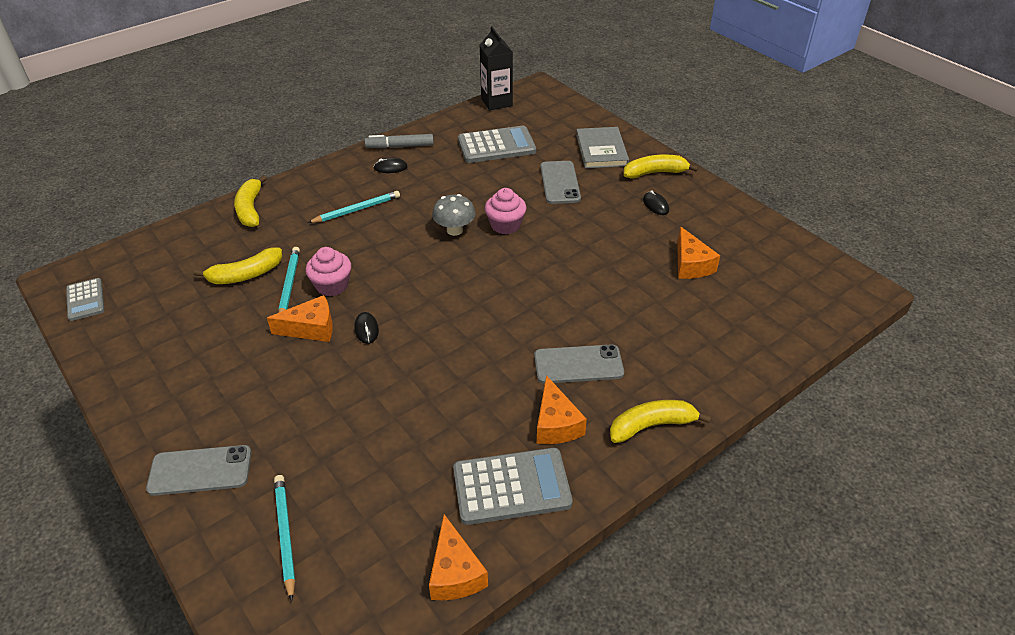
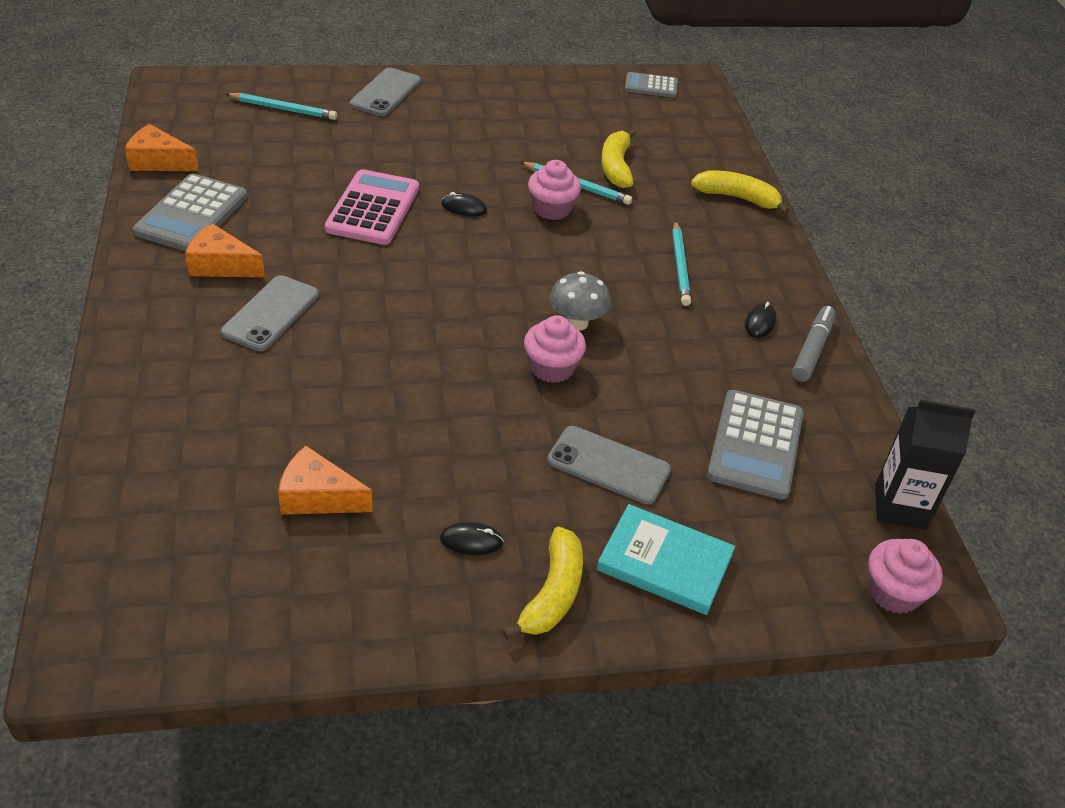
camera: 115 degrees right, 0 degrees up
(311, 328) = (497, 179): orange cheese -> none
(409, 378) = (373, 209): none -> pink calculator
(550, 95) = (893, 592): none -> pink cupcake
(601, 150) = (664, 562): grey book -> turquoise book
(651, 425) = (145, 321): yellow banana -> none

